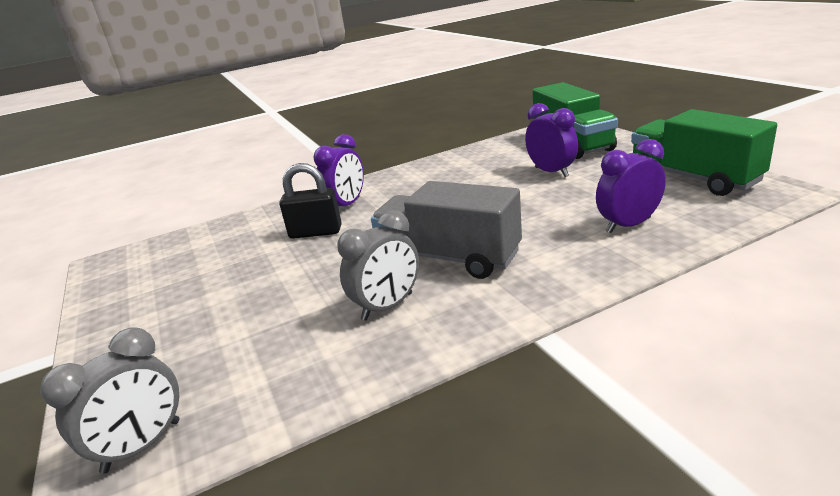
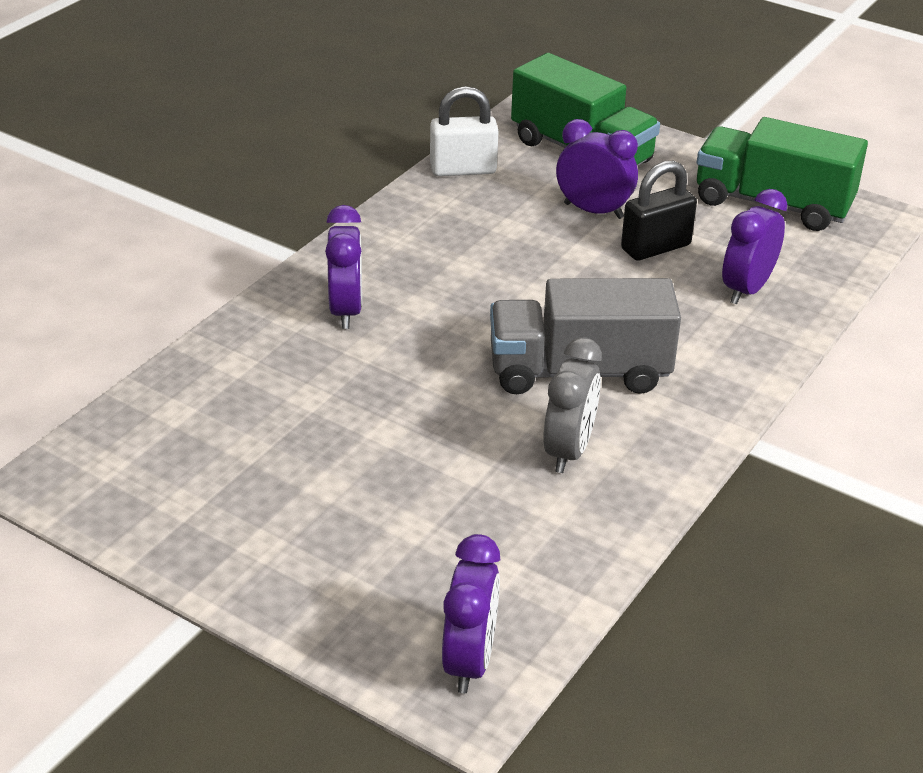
camera: 35 degrees left, 10 degrees up
(142, 446) = (469, 661): grey clock -> purple clock
(315, 232) = (352, 365): black padlock -> black padlock (655, 247)
(489, 148) = (463, 169): none -> white padlock

